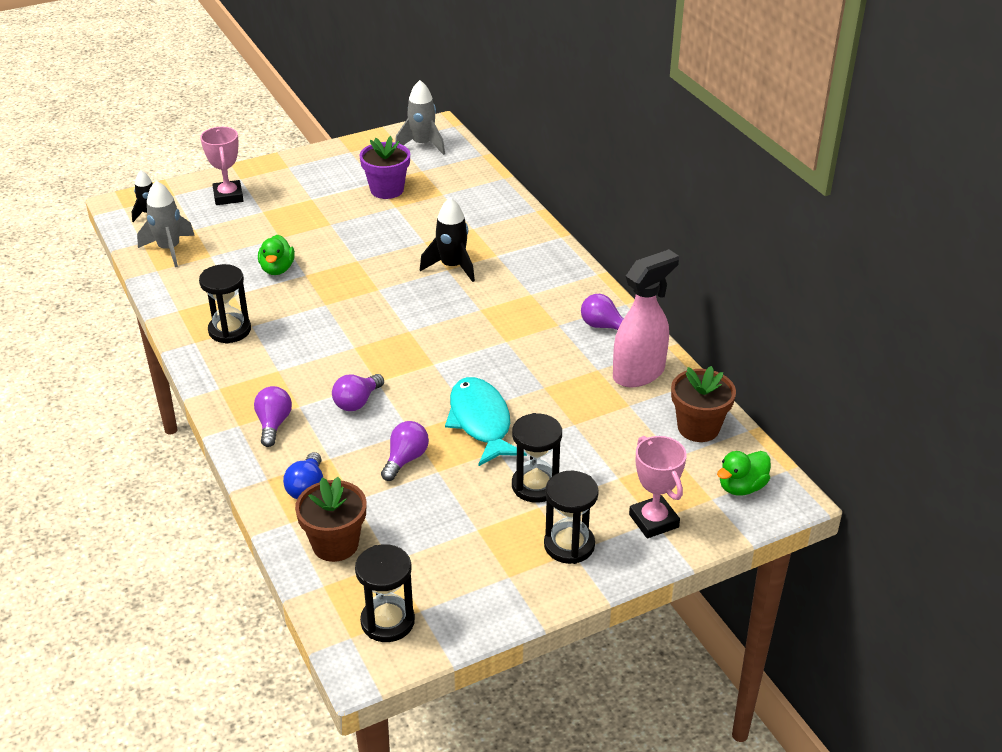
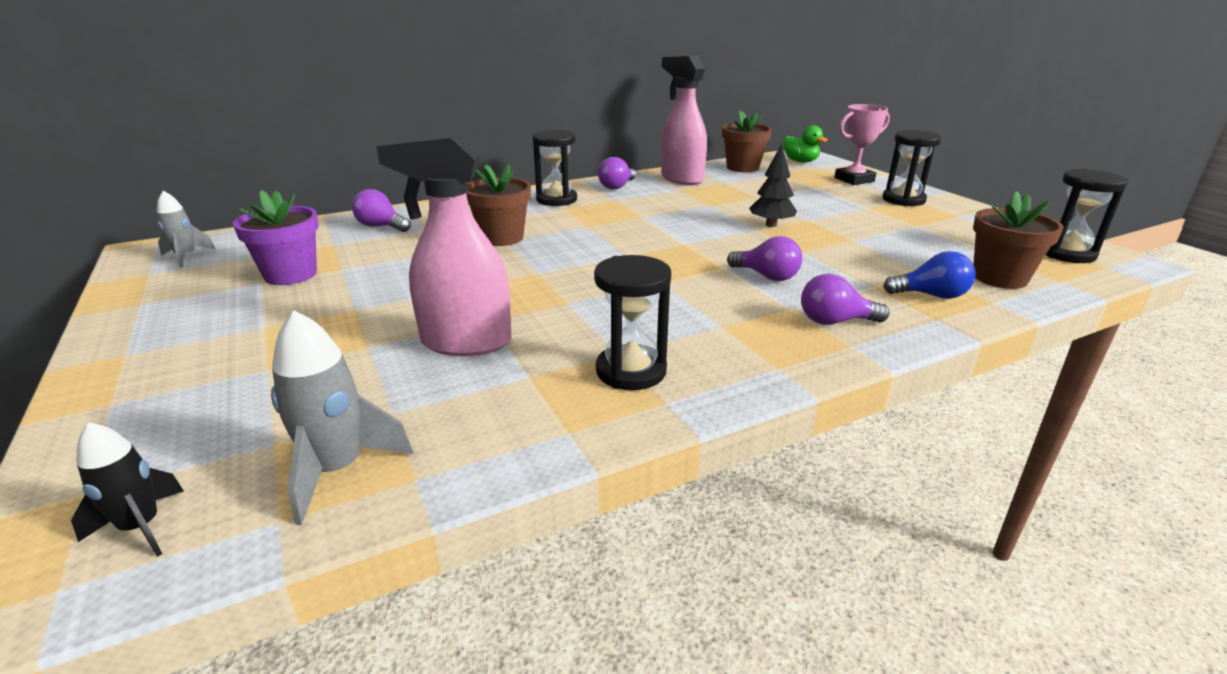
camera: 90 degrees left, 10 degrees down
(228, 196) = (173, 412): pink trophy -> none
(277, 269) = (465, 342): green duck -> pink spray bottle
(405, 459) = (846, 252): purple light bulb -> purple light bulb (381, 227)
(422, 145) = (186, 257): grey rocket -> grey rocket, size x0.65
(452, 267) = (501, 238): black rocket -> brown flower pot
(481, 422) = (771, 225): turquoise fish -> black tree
(535, 486) = (844, 208): black hourglass -> black hourglass (556, 200)

